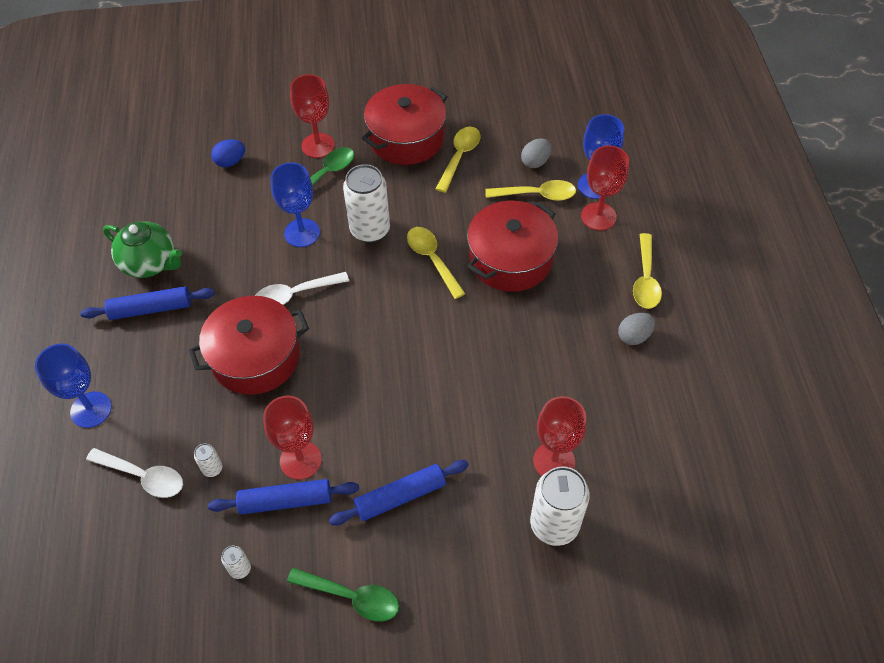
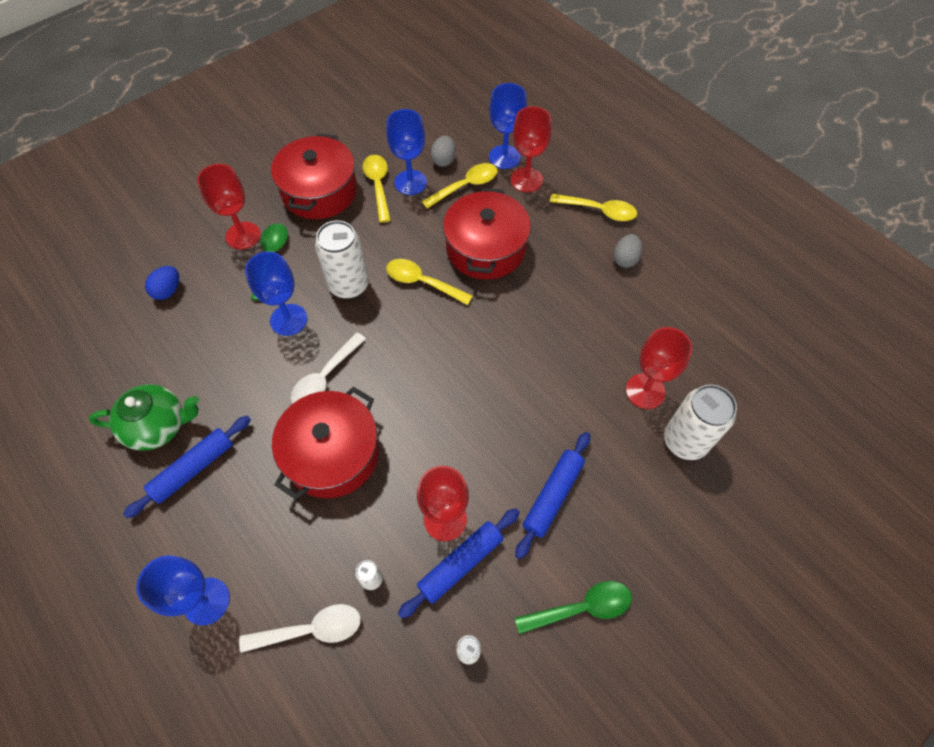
camera: 35 degrees left, 5 degrees up
(490, 168) = (410, 182): none -> blue goblet
(645, 279) = (599, 211): yellow spoon -> yellow spoon turned 45 degrees counterclockwise

